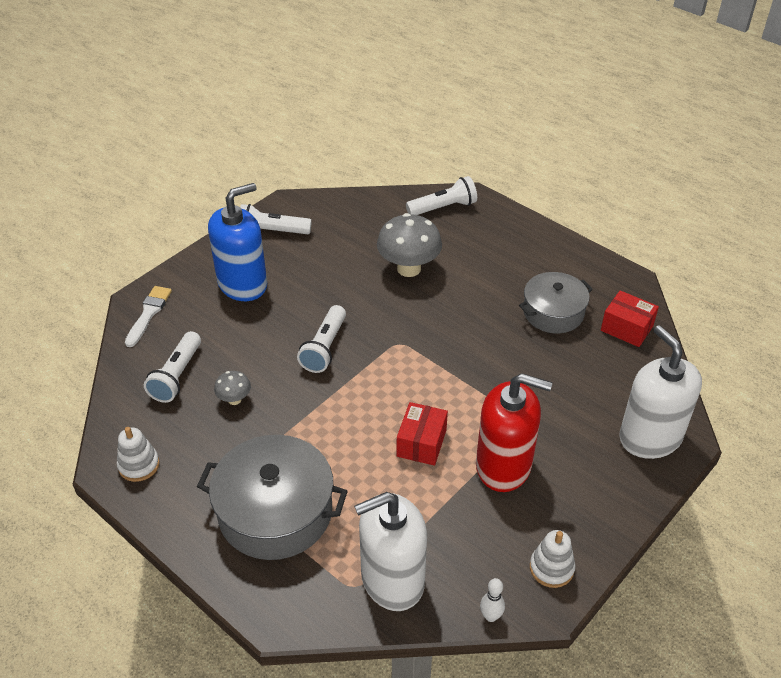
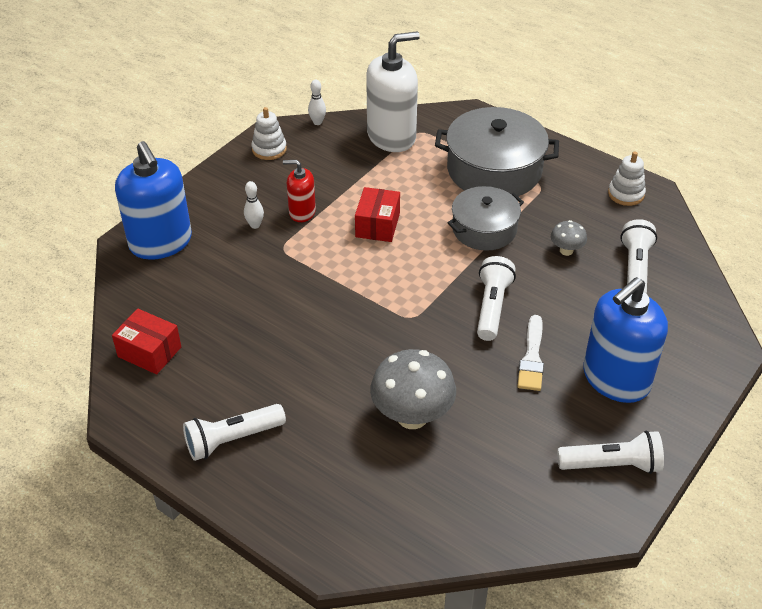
camera: 175 degrees right, 0 degrees up
(148, 313) = (706, 333): white brush -> white brush (532, 357)
(443, 207) = (372, 530): white flashlight -> white flashlight (232, 440)
(503, 466) = (302, 212): red soap dispenser -> red soap dispenser, size x0.53
(553, 312) = (232, 366): grey pot -> grey pot (484, 229)
(553, 452) = (255, 225): none -> white bowling pin
(650, 437) = (161, 242): white soap dispenser -> blue soap dispenser

